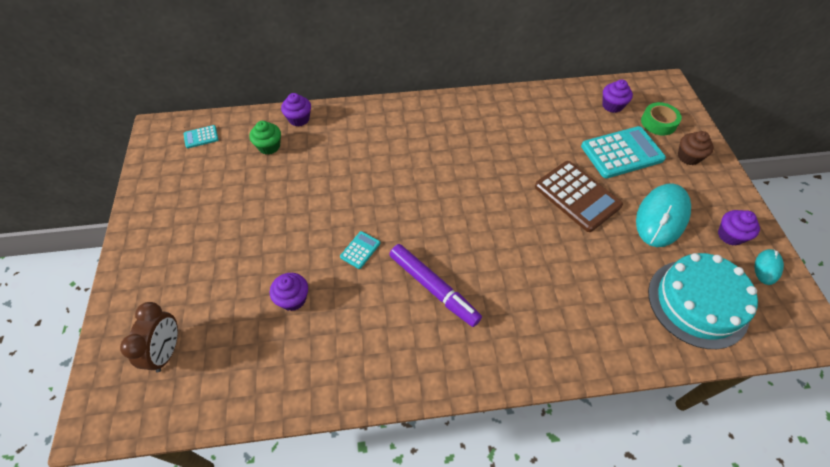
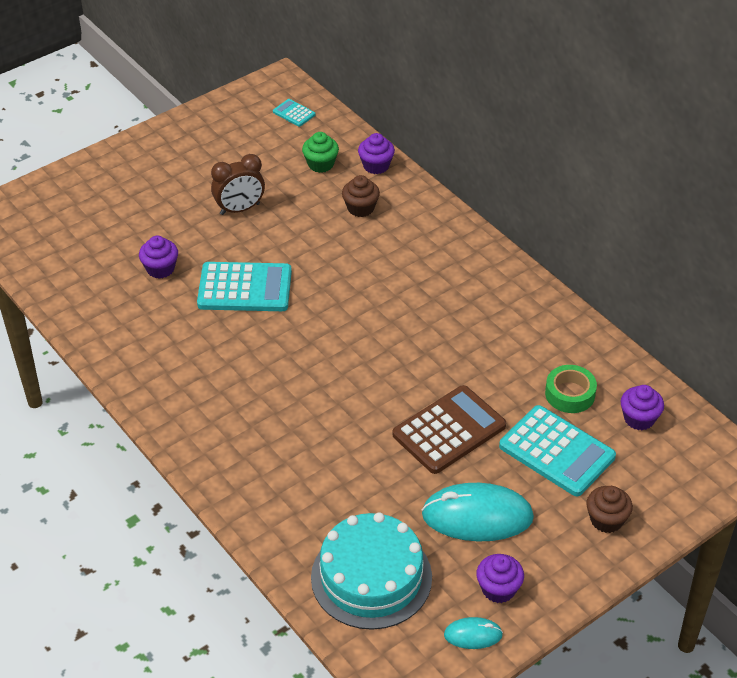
camera: 60 degrees right, 10 degrees down
(167, 351) = (62, 220): brown clock -> brown clock (240, 209)
(333, 146) = (360, 208): none -> brown cupcake
(360, 250) = (245, 288): turquoise calculator -> turquoise calculator, size x2.16
(433, 288) = (239, 358): purple marker -> none
(577, 196) = (449, 430): brown calculator -> brown calculator turned 150 degrees counterclockwise
(658, 123) = (647, 474): green tape -> green tape (570, 394)

